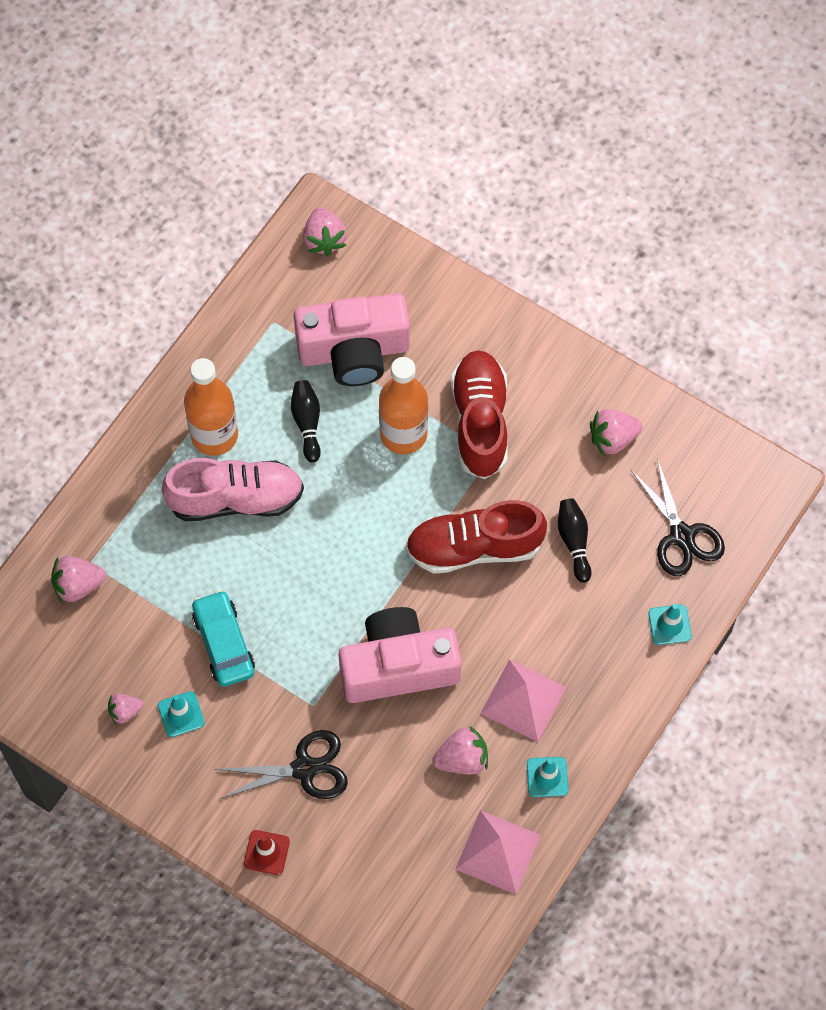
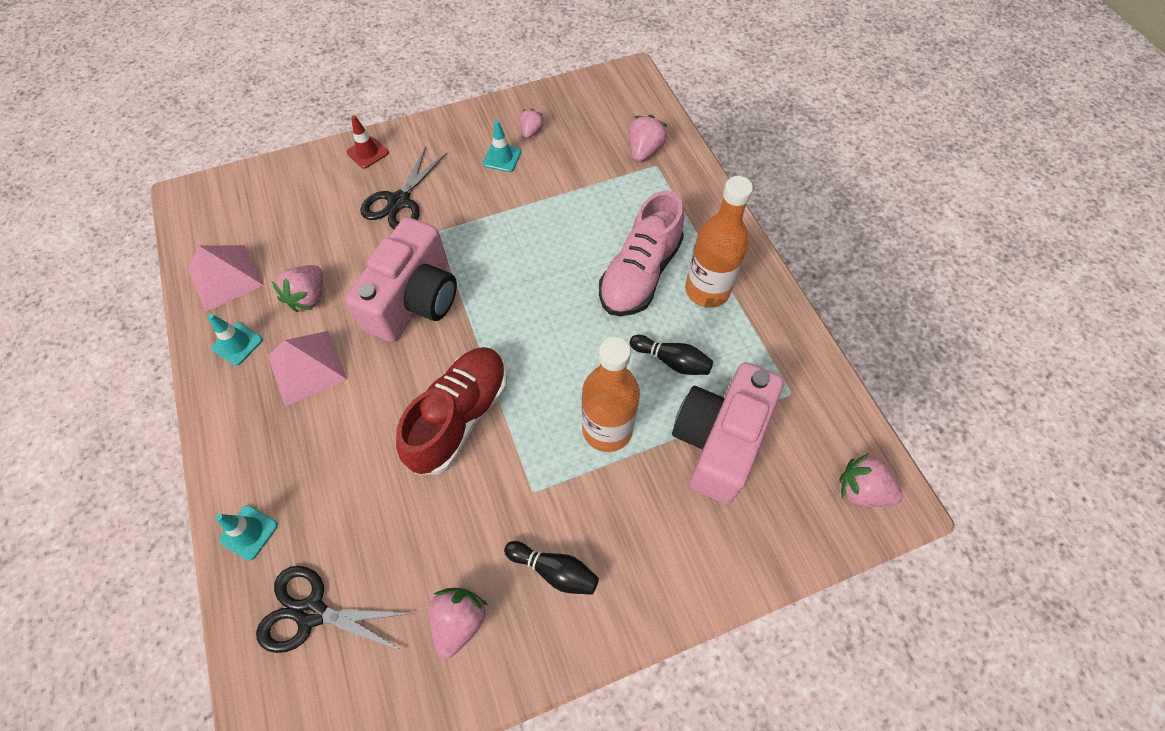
camera: 125 degrees right, 5 degrees down
(224, 643) = (530, 206): turquoise car -> none
(480, 421) = (572, 503): red shoe -> none
(574, 541) = (393, 504): black bowling pin -> black bowling pin (554, 570)

